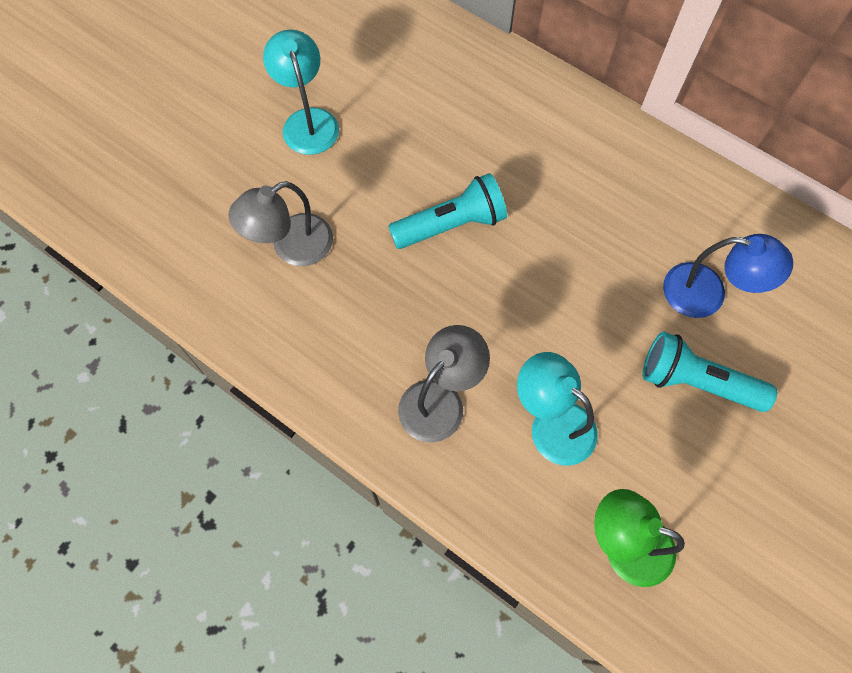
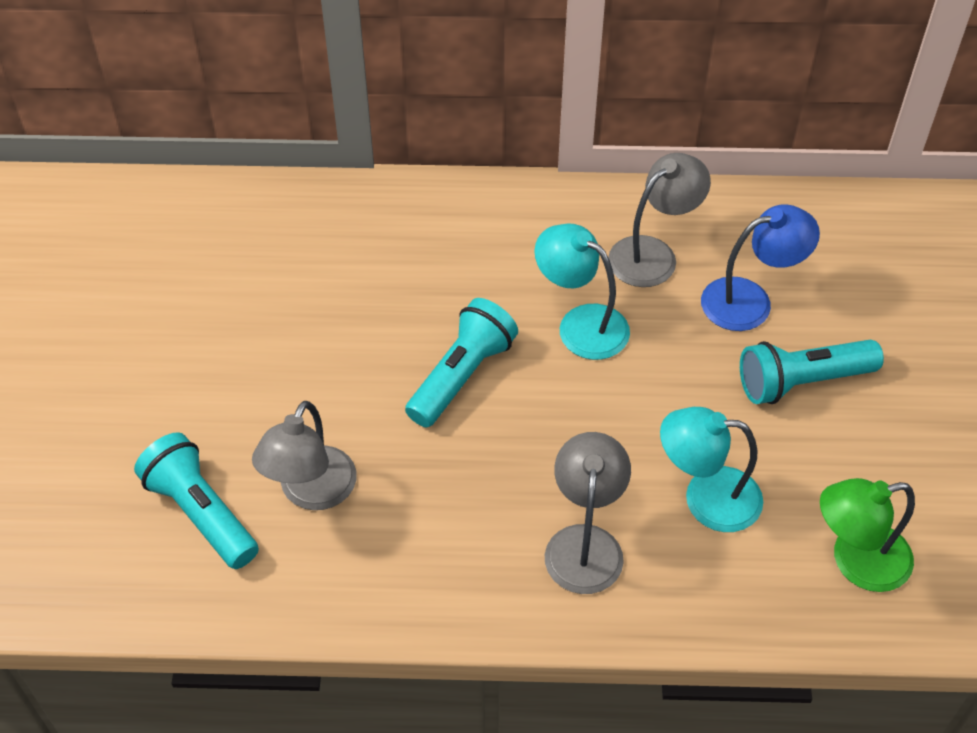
camera: 35 degrees left, 15 degrees down
(215, 218) = (201, 513): none -> turquoise flashlight
(307, 121) = (227, 360): turquoise lamp -> turquoise lamp (581, 324)
(661, 214) = (653, 254): none -> grey lamp

